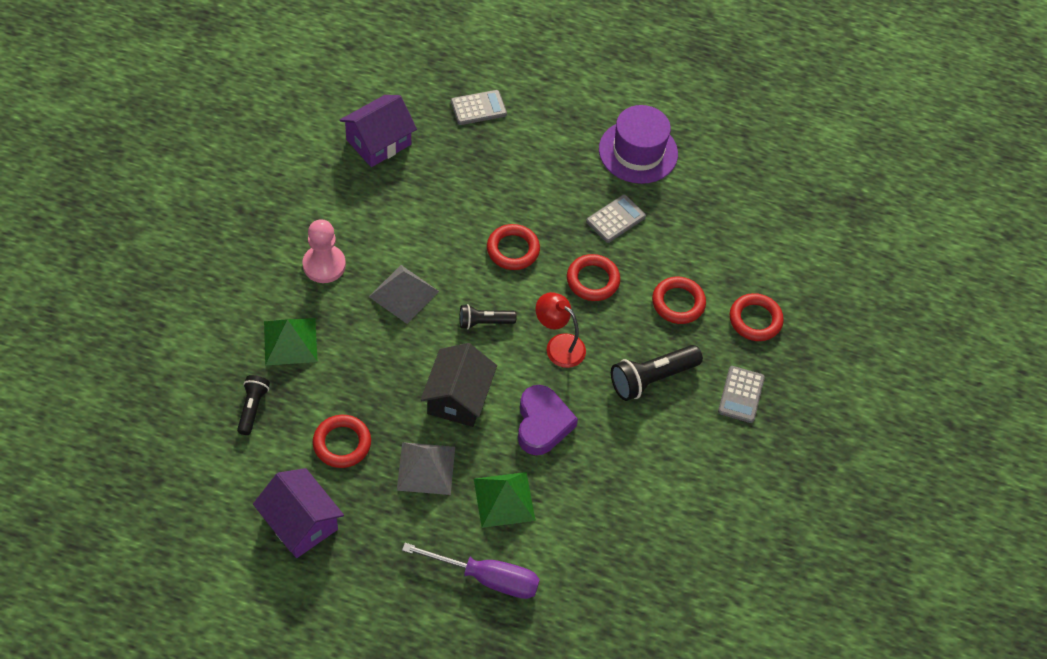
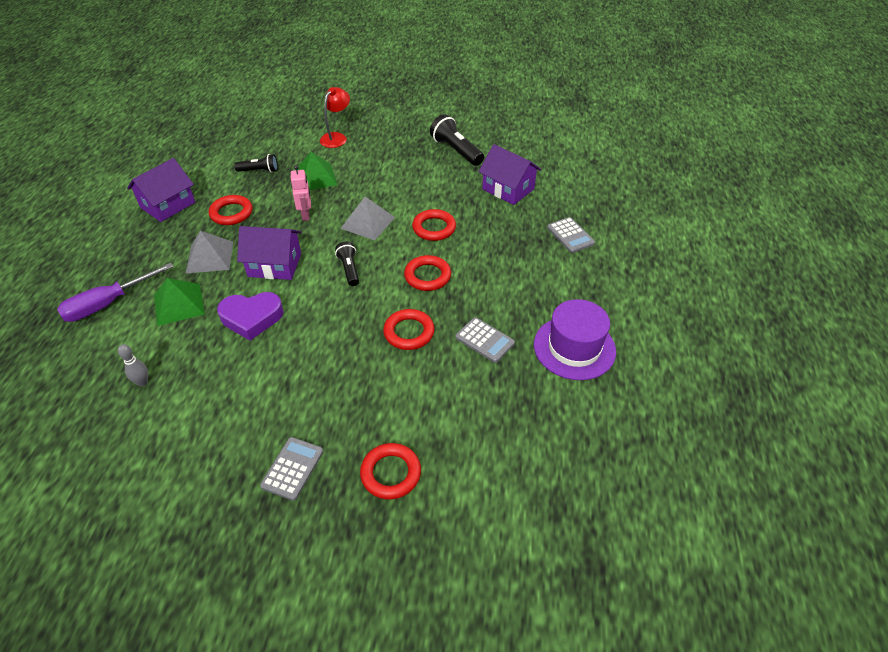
camera: 85 degrees right, 10 degrees down
(324, 265) = (384, 181): pink pawn -> none
(370, 358) = (306, 215): none -> pink robot
(458, 397) = (274, 265): black house -> purple house
(487, 578) = (108, 304): purple screwdriver -> purple screwdriver turned 45 degrees clockwise
(559, 345) = (333, 318): red lamp -> red lamp (336, 137)
(617, 529) = (142, 382): none -> grey bowling pin
(651, 378) = (305, 389): black flashlight -> black flashlight (456, 151)
(678, 303) = (398, 401): red ring -> red ring (434, 228)
(741, 395) = (292, 468): grey calculator -> grey calculator turned 105 degrees clockwise

